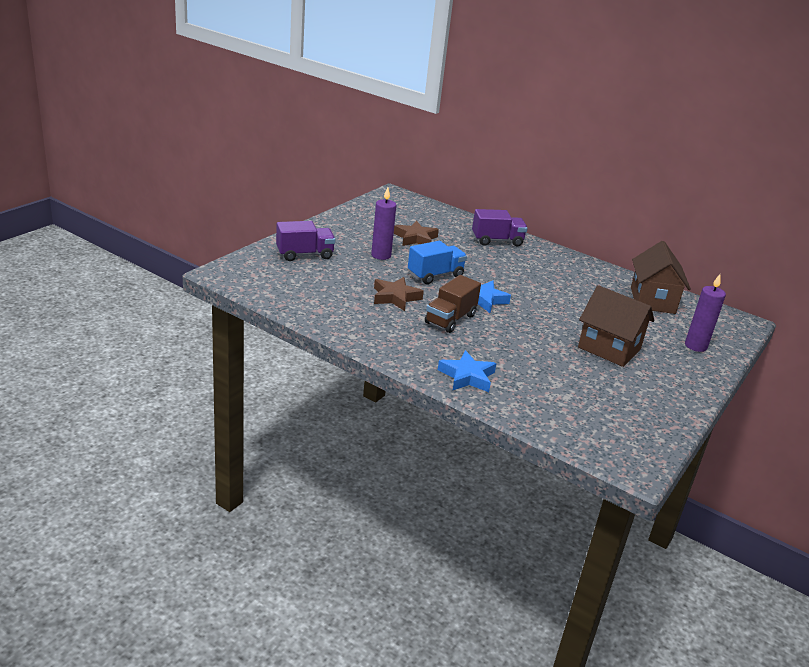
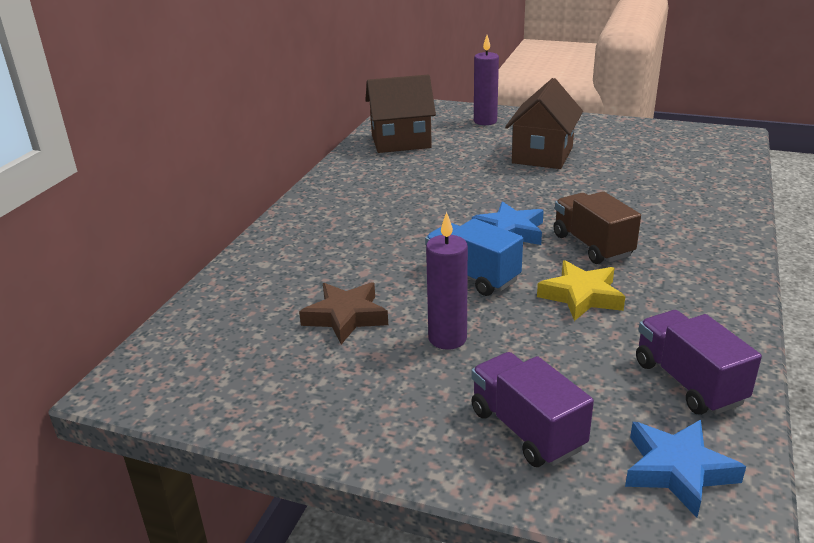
camera: 100 degrees left, 0 degrees up
(395, 297) = (581, 296): brown star -> yellow star
(450, 319) = (592, 245): brown truck -> brown truck turned 135 degrees counterclockwise
(467, 376) = (710, 217): blue star -> blue star (677, 470)
(497, 241) = (299, 244): purple truck -> purple truck (688, 382)

